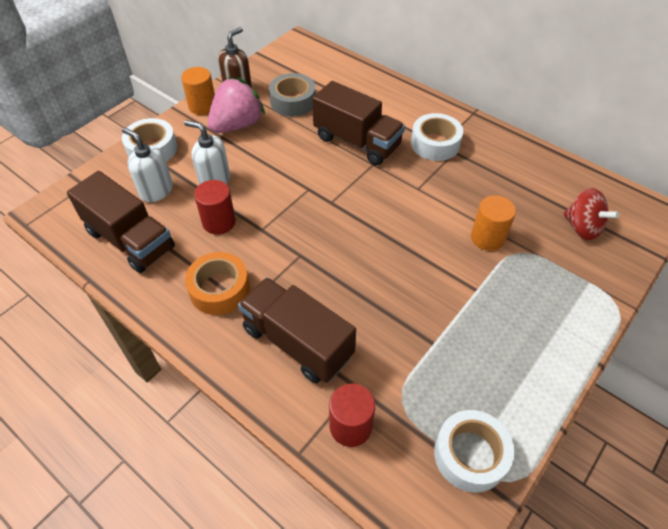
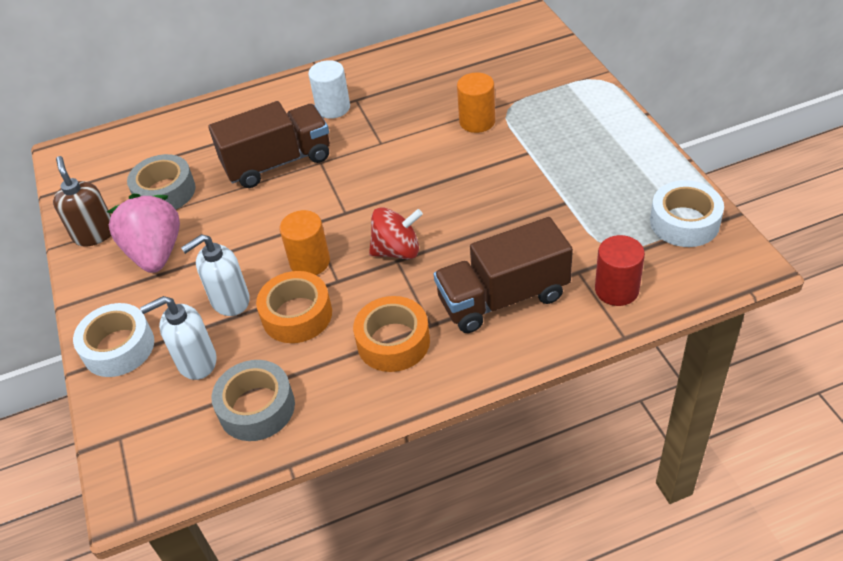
camera: 55 degrees left, 5 degrees down
(130, 240) = (257, 408): brown truck -> grey tape
(202, 106) = (89, 276): orange cylinder -> orange cylinder (310, 262)
(219, 222) = (297, 315): red cylinder -> orange tape
(435, 143) = (333, 108): white tape -> white cylinder
(582, 227) = (509, 61): red spinning top -> red spinning top (397, 250)

